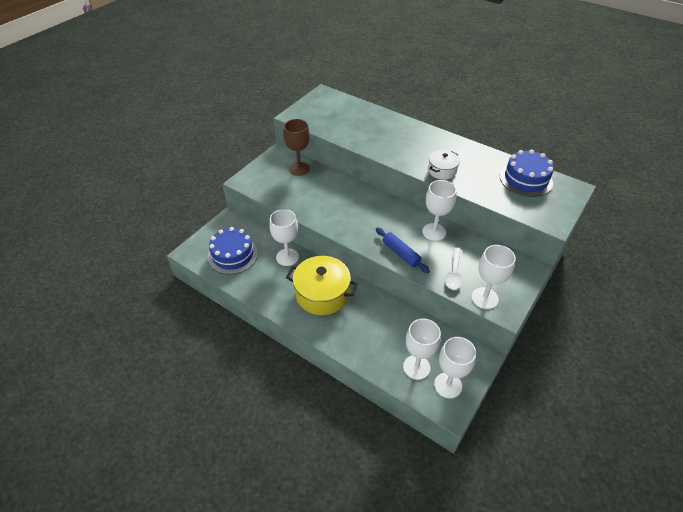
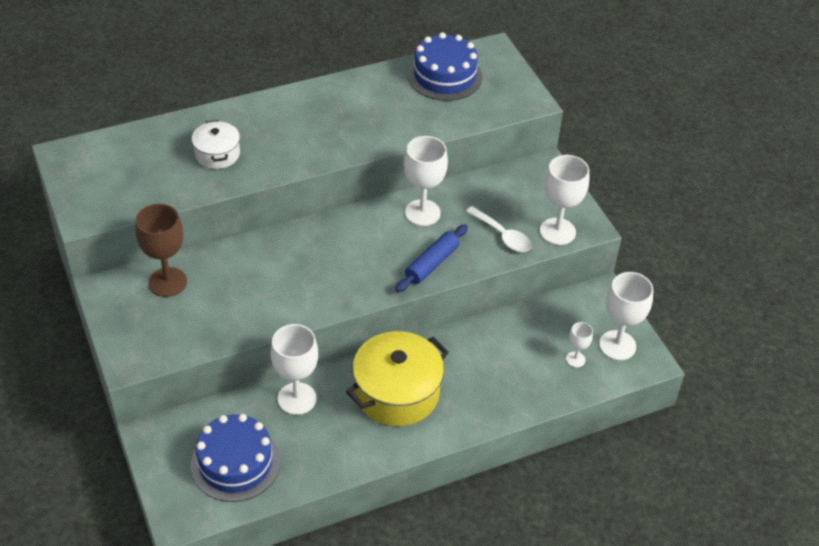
camera: 60 degrees left, 0 degrees up
(401, 253) = (431, 264): blue rolling pin -> blue rolling pin turned 45 degrees counterclockwise
(416, 367) = (575, 359): white goblet -> white goblet, size x0.52
(442, 171) = (363, 135): white pot -> white pot (217, 154)

